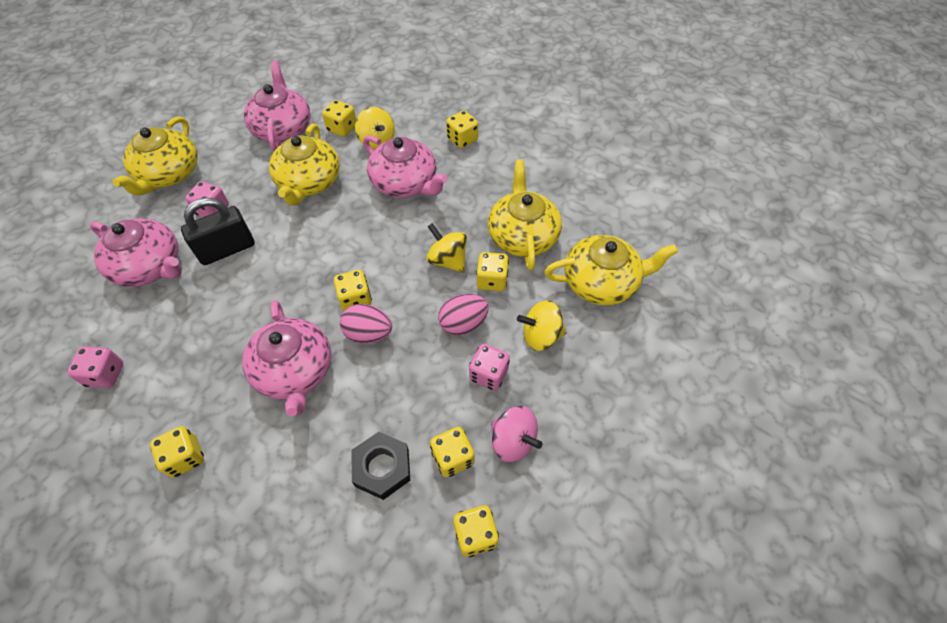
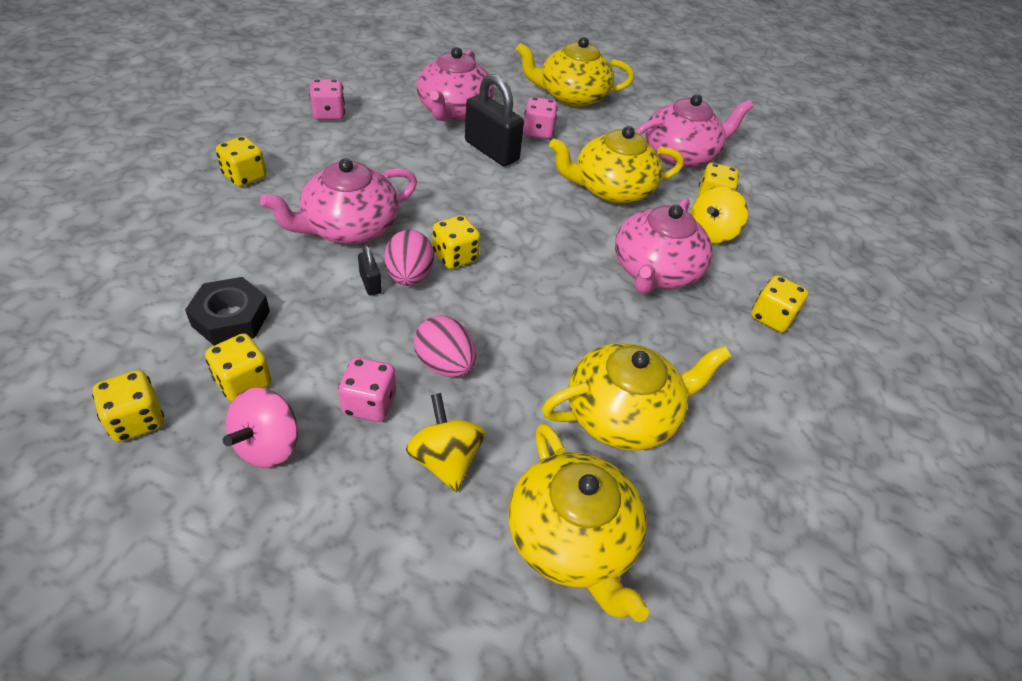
camera: 70 degrees right, 10 degrees down
(369, 362) = (370, 283): none -> black padlock
(447, 260) = (544, 333): yellow spinning top -> none
(492, 280) = (527, 387): yellow dice -> none

